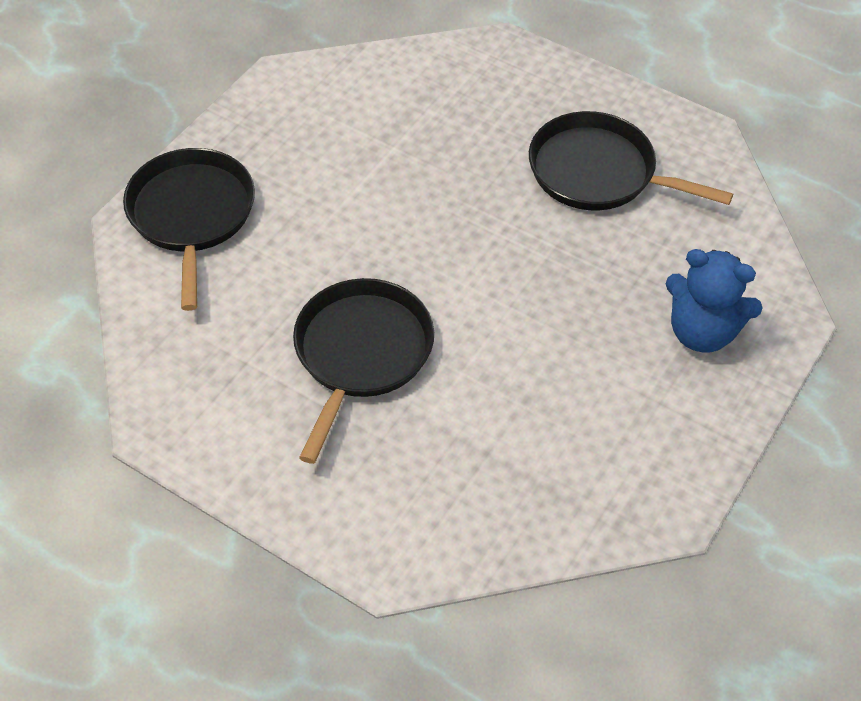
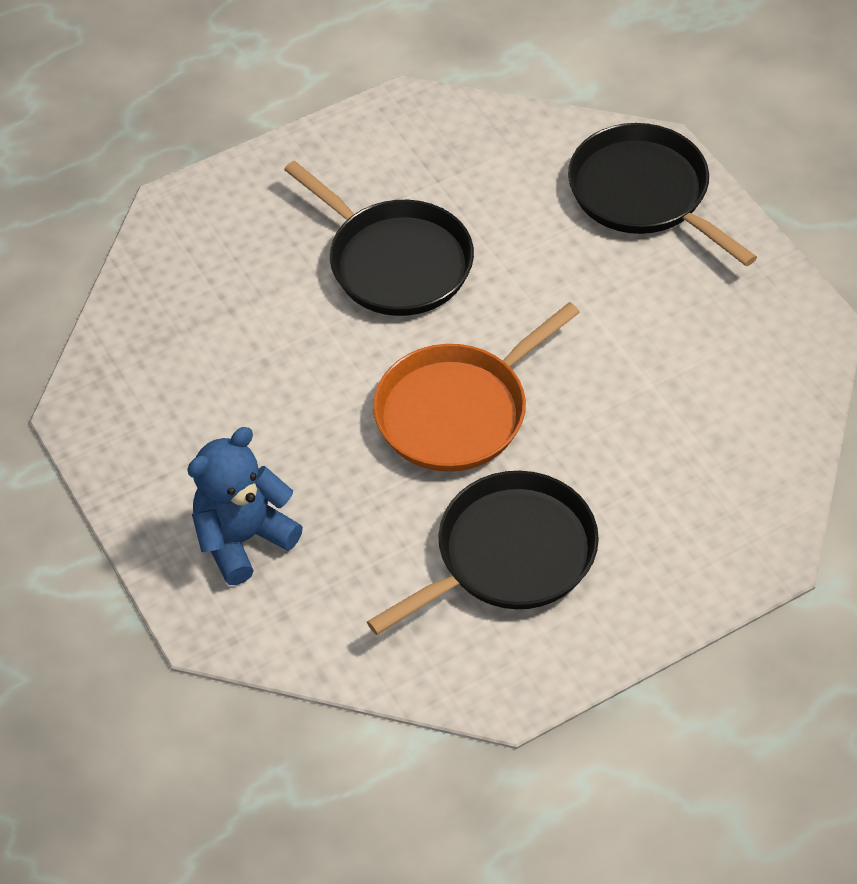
camera: 120 degrees right, 0 degrees up
(191, 215) = (644, 193): black pan -> black pan turned 150 degrees counterclockwise
(492, 249) = (457, 411): none -> orange pan

